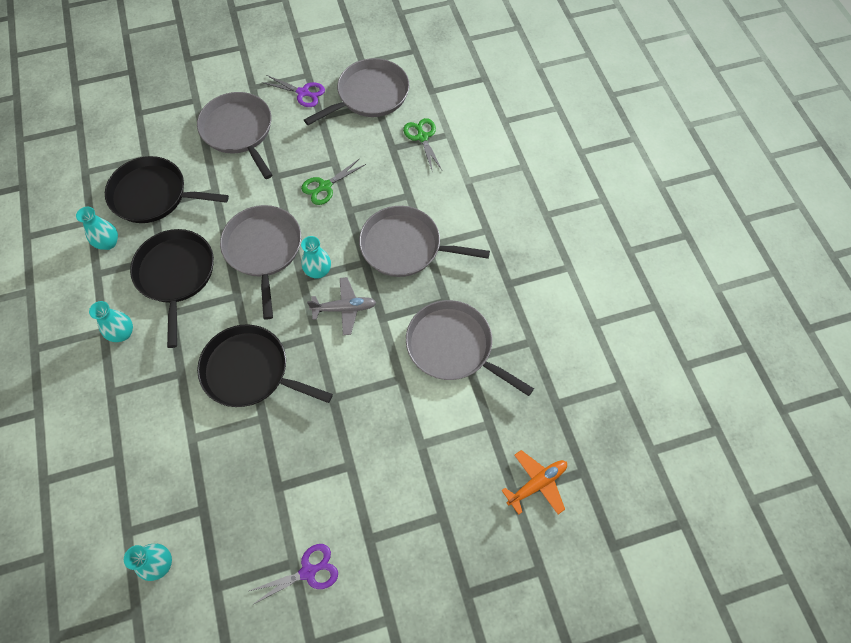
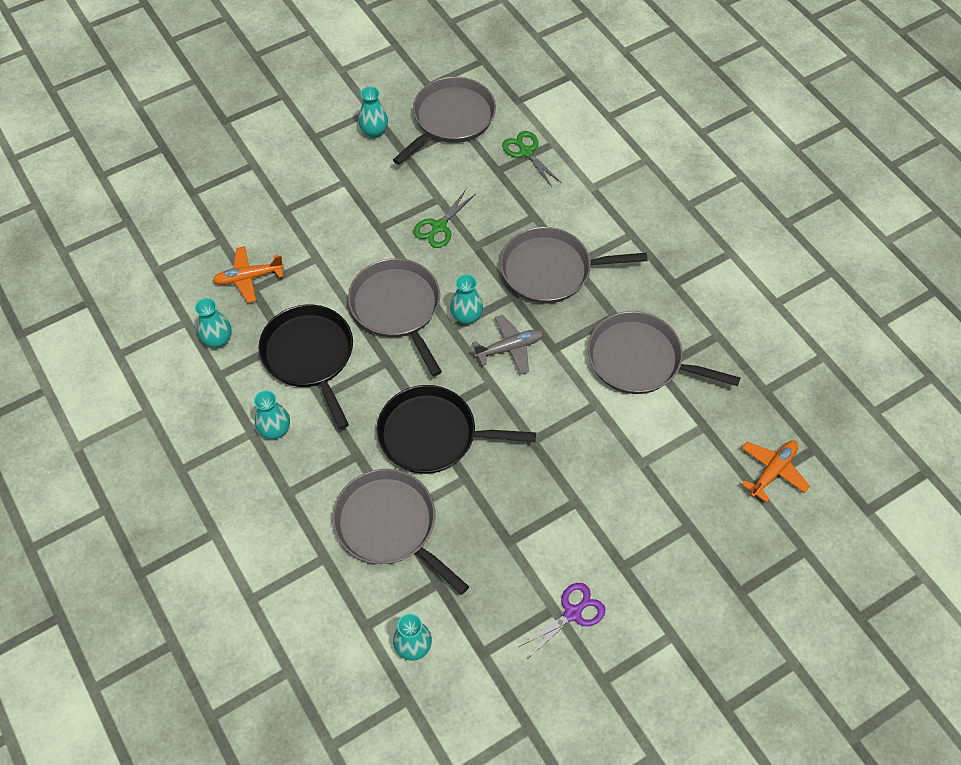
camera: 15 degrees left, 5 degrees down
(153, 195) = (248, 278): black pan -> orange plane
(239, 131) = (318, 188): grey pan -> grey pan (389, 525)
(303, 93) = (374, 131): purple scissors -> turquoise vase

